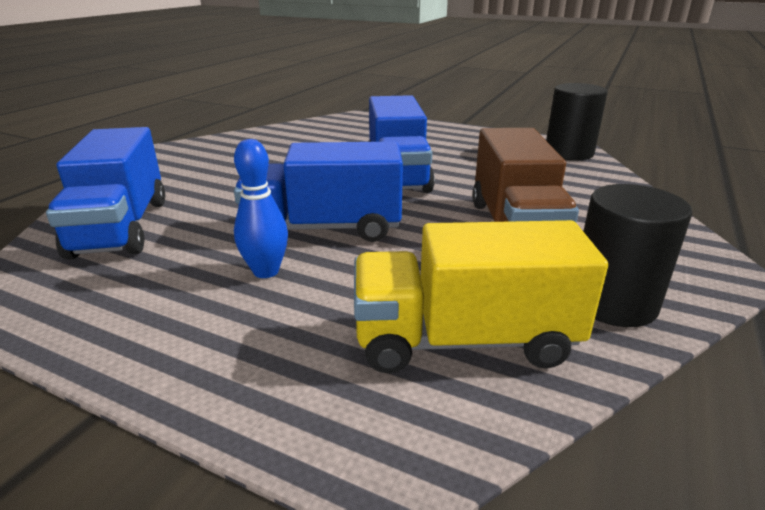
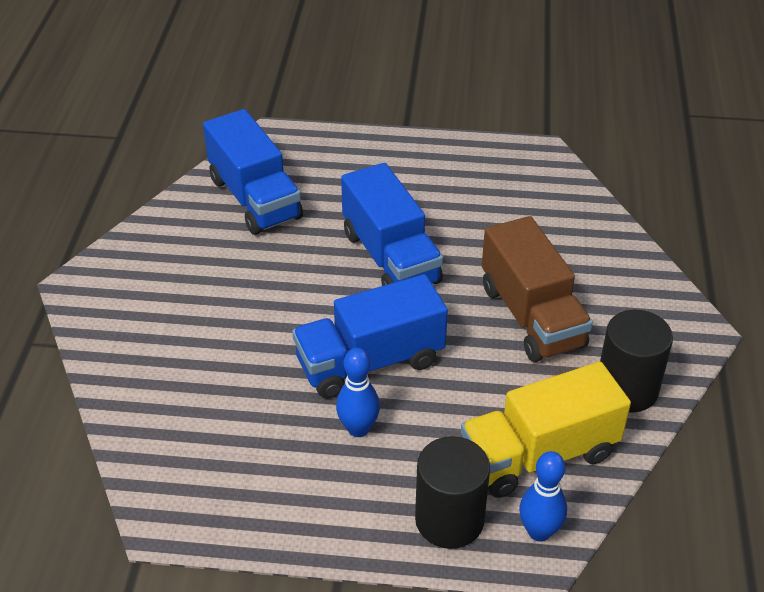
camera: 20 degrees left, 15 degrees up
(121, 227) = (183, 410): blue truck -> blue truck (255, 198)
(415, 432) = (539, 532): none -> blue bowling pin
(569, 153) = (544, 171): black cylinder -> black cylinder (449, 520)

